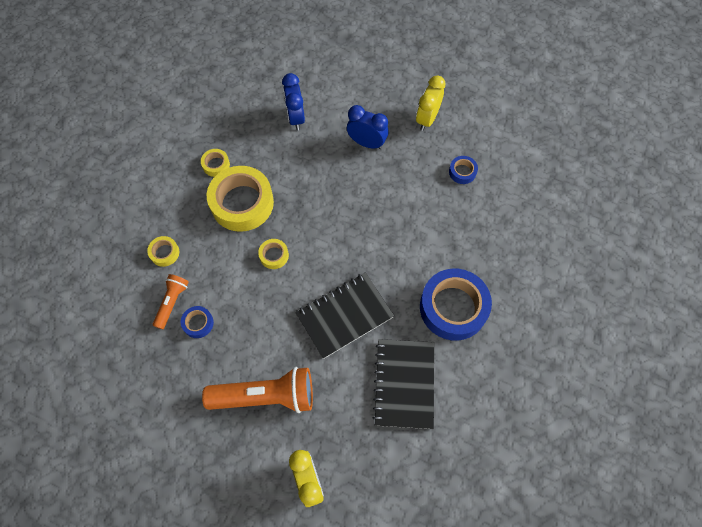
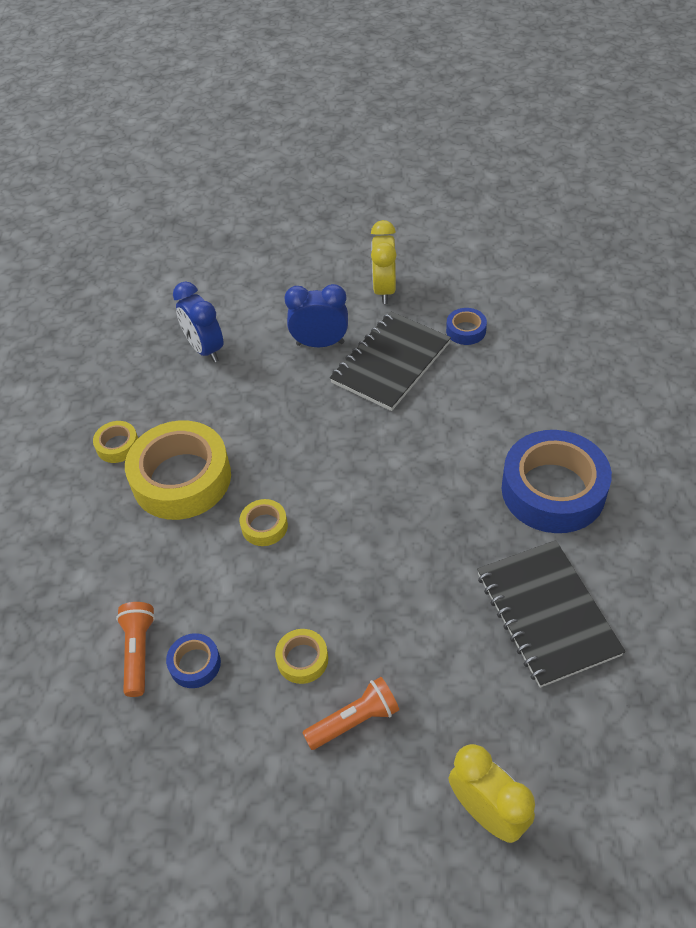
camera: 20 degrees left, 15 degrees down
(164, 253) = (93, 589): yellow tape -> yellow tape (302, 659)
(266, 396) = (354, 720): orange flashlight -> orange flashlight, size x0.54
(344, 316) = (410, 562): black notebook -> black notebook (391, 363)

